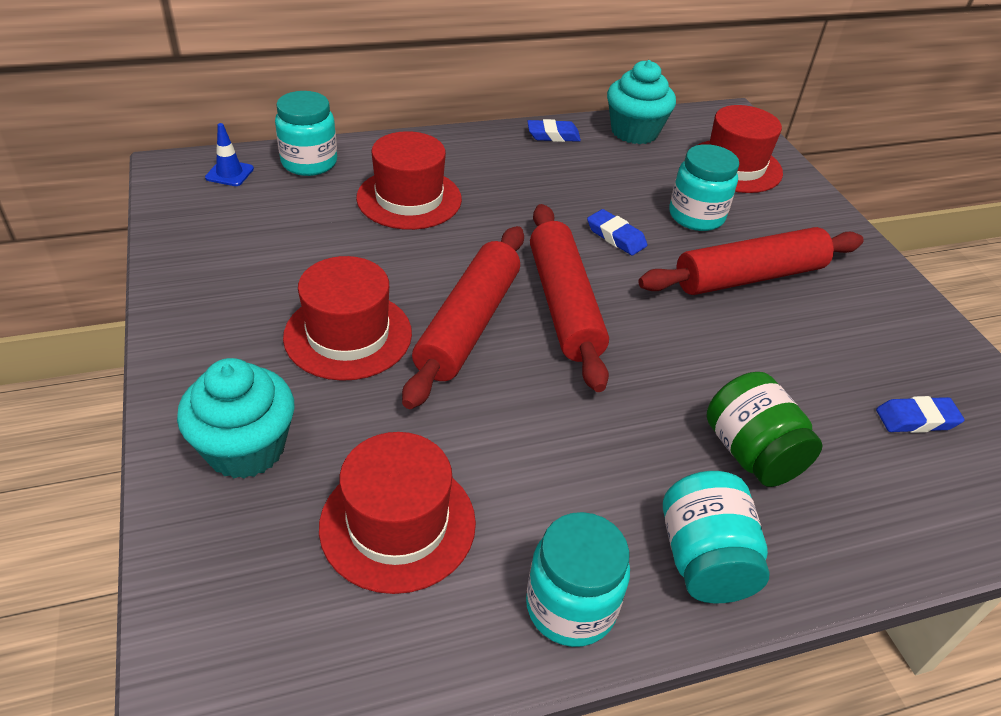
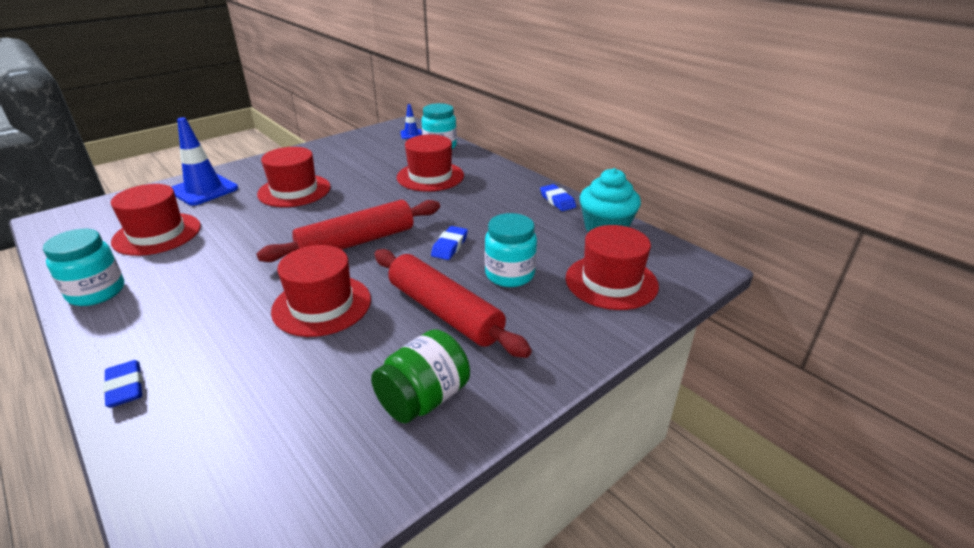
camera: 70 degrees right, 10 degrees down
(246, 448) = (204, 190): turquoise cupcake -> blue traffic cone
(468, 324) = (319, 218): red rolling pin -> none
(703, 362) = (322, 305): none -> red hat
(704, 559) = (128, 333): turquoise jar -> none
(751, 453) = (229, 340): green jar -> green jar (424, 399)
(916, 419) = (293, 432): blue eraser -> blue eraser (125, 387)

